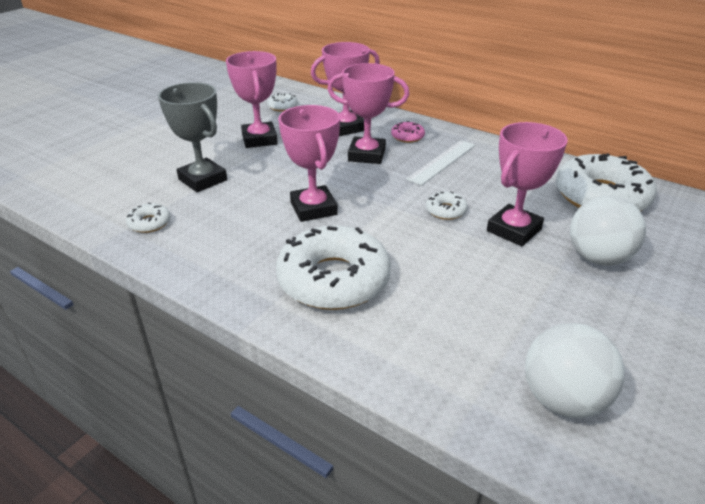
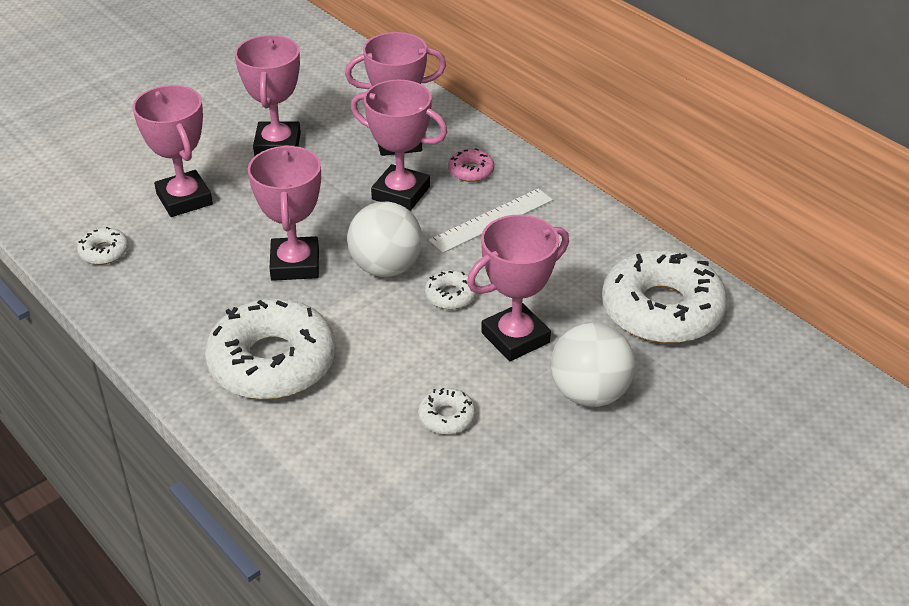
camera: 15 degrees right, 5 degrees up
(203, 180) = (184, 199): grey trophy -> pink trophy
(283, 107) = (332, 91): white donut -> white donut (446, 417)
(563, 399) = (430, 539): white ball -> white ball (386, 267)

